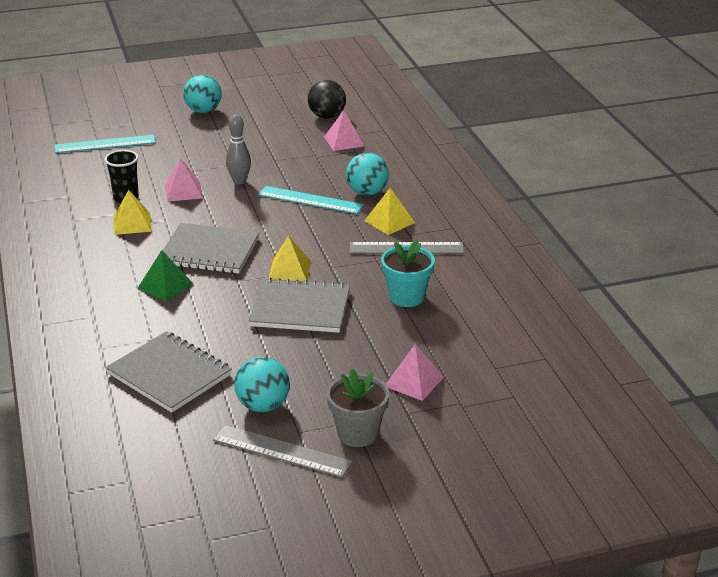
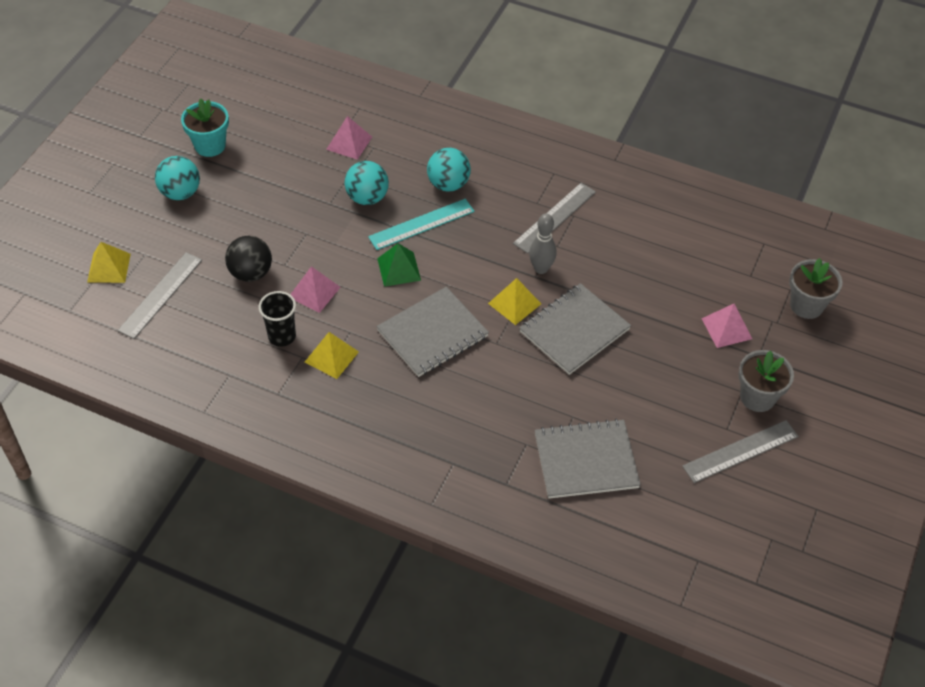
camera: 50 degrees left, 20 degrees up
(105, 144) = (160, 295): turquoise ruler -> grey ruler
(165, 285) = (456, 391): green pyramid -> green pyramid (399, 269)
(239, 181) = (339, 247): grey bowling pin -> grey bowling pin (541, 268)
(263, 405) = (678, 429): turquoise ball -> turquoise ball (367, 197)
(327, 116) = (292, 124): black ball -> black ball (251, 273)
(389, 221) = (506, 201): yellow pyramid -> yellow pyramid (109, 267)
(406, 297) = (620, 262): turquoise flower pot -> turquoise flower pot (210, 145)
(508, 414) = (806, 305): none -> grey flower pot

